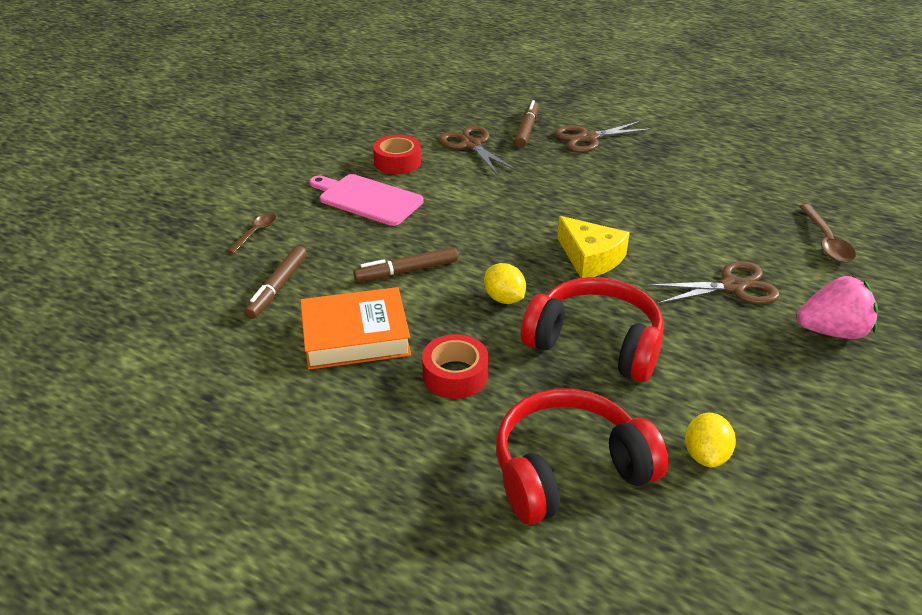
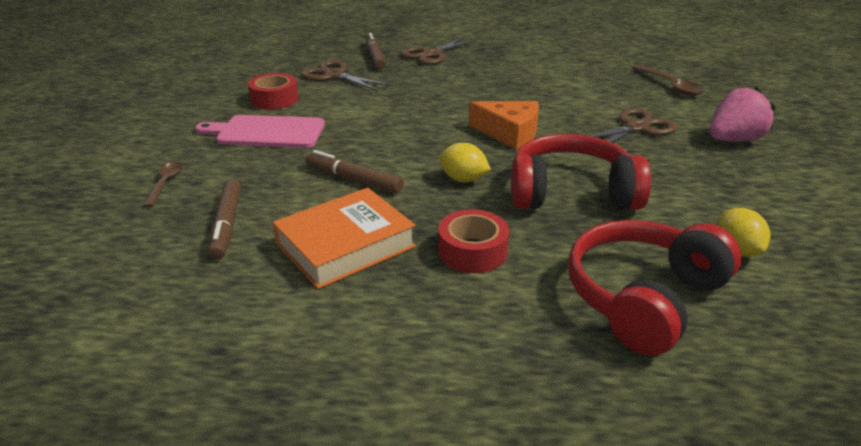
camera: 25 degrees left, 5 degrees down
(407, 271) = (353, 179): brown marker -> brown marker turned 75 degrees clockwise
(590, 258) = (509, 133): yellow cheese -> orange cheese

